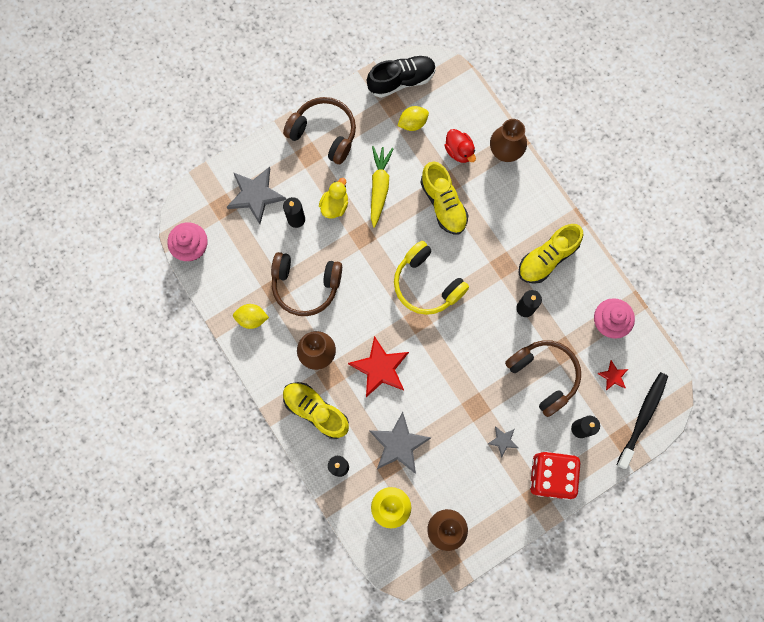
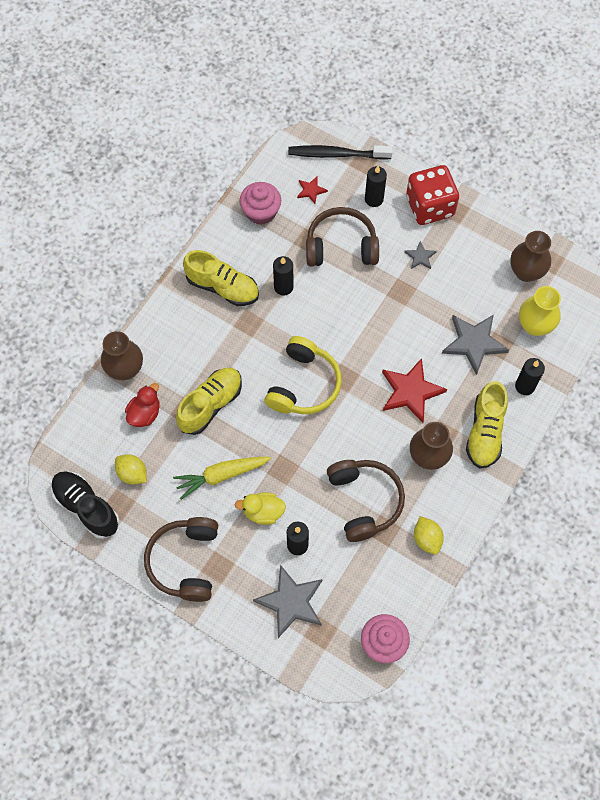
camera: 115 degrees left, 10 degrees down
(543, 376) = (341, 246): brown headphones -> brown headphones turned 60 degrees clockwise

